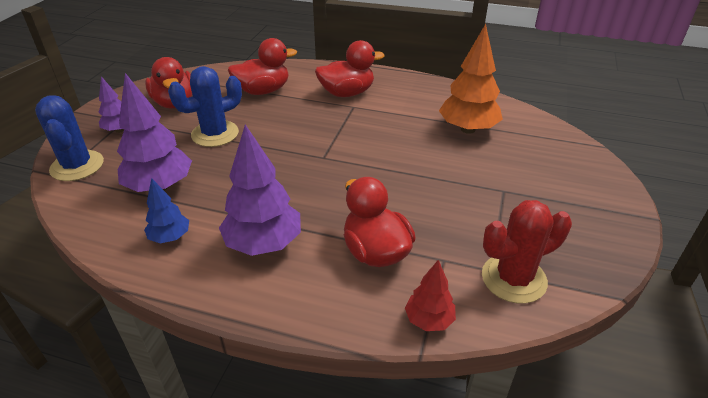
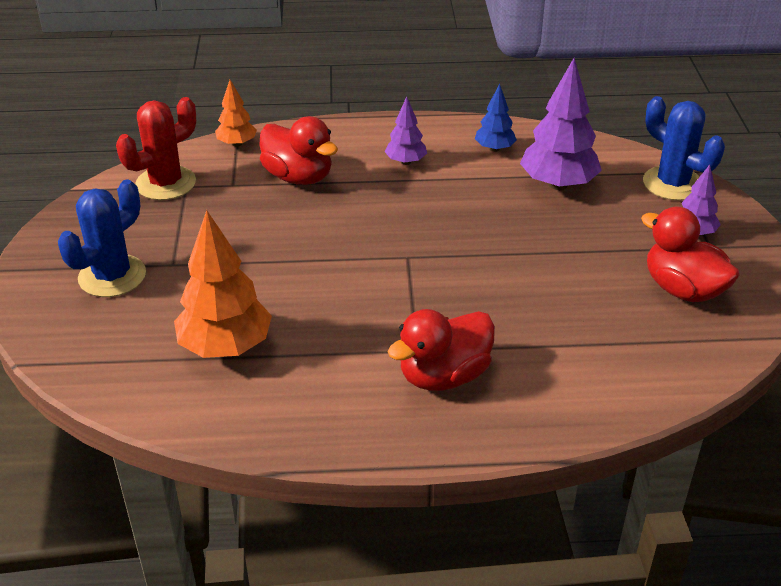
camera: 160 degrees right, 0 degrees up
(215, 134) = (570, 255): blue cactus -> blue cactus (112, 276)
(263, 91) = (581, 346): red duck -> none
(264, 243) = (405, 162): purple tree -> purple tree, size x0.55
(429, 320) = (237, 144): red tree -> orange tree

